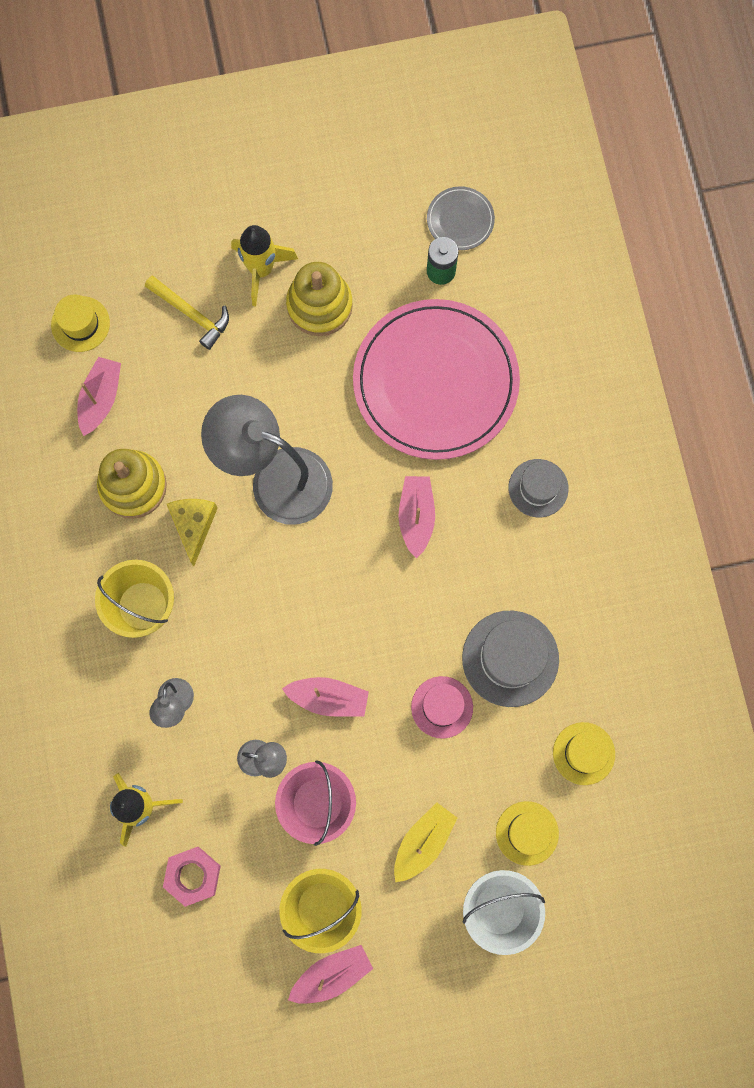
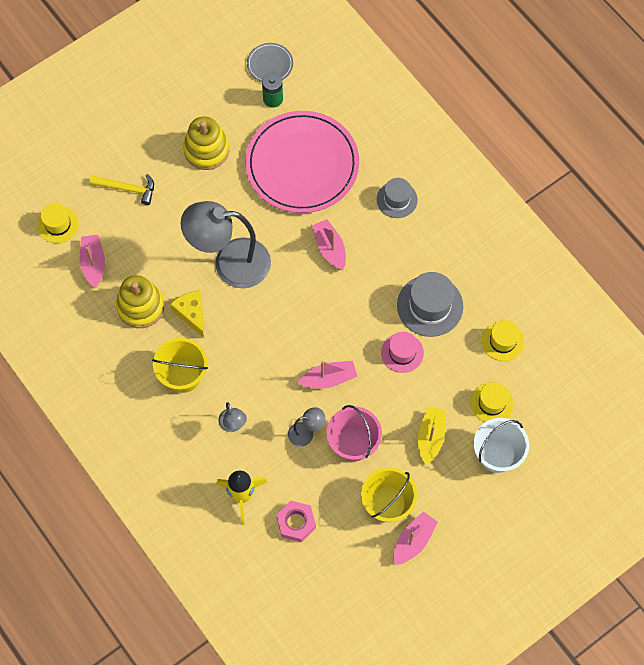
camera: 25 degrees left, 10 degrees down
(261, 270) = (159, 144): yellow rocket -> none

